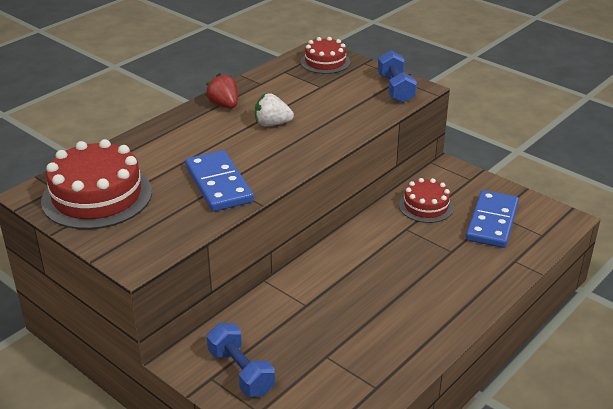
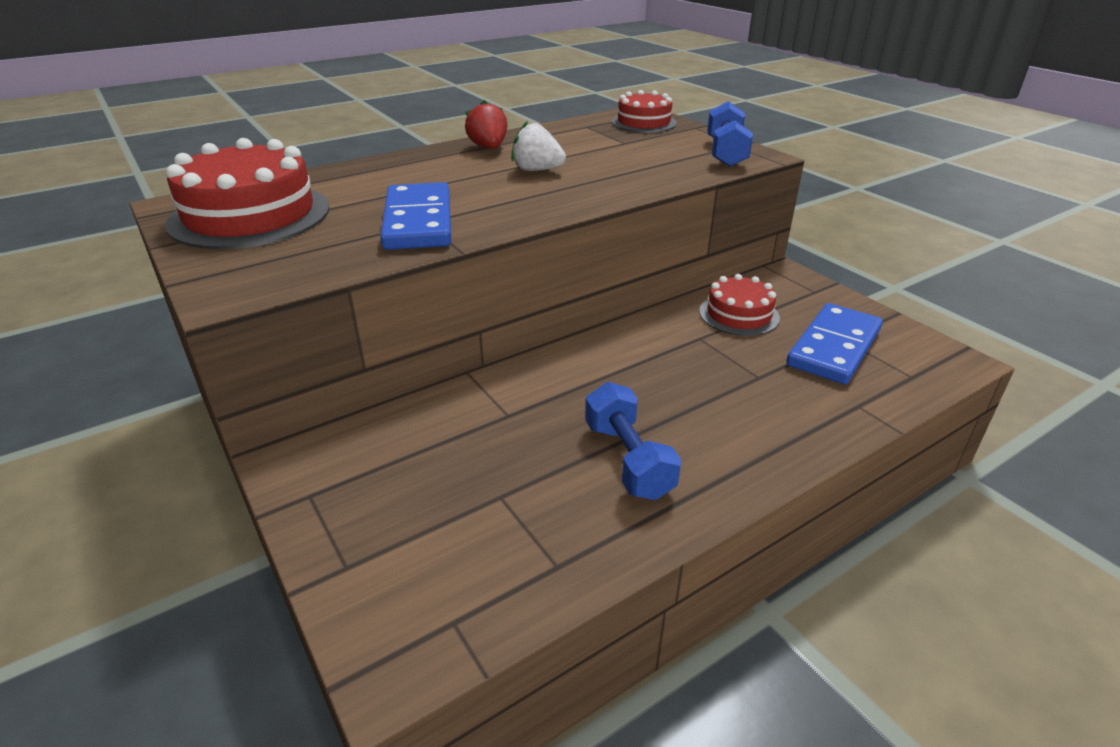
camera: 15 degrees right, 0 degrees up
(241, 372) = (358, 495): blue dumbbell -> blue dumbbell (628, 459)

